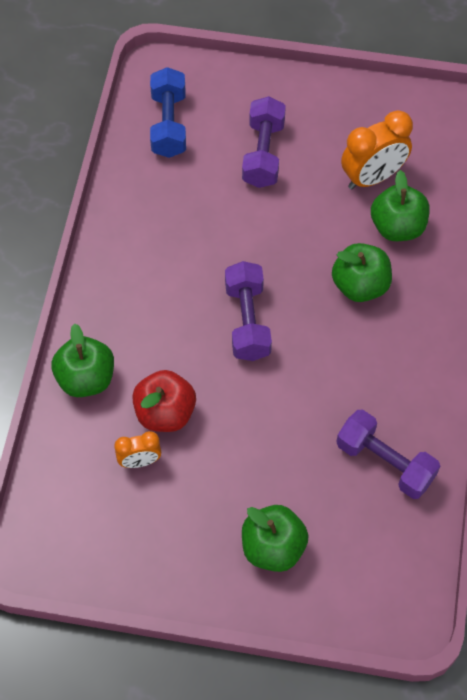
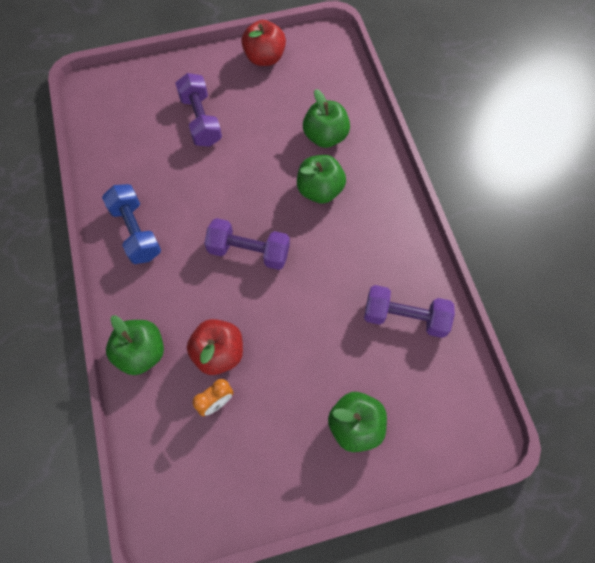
camera: 25 degrees left, 5 degrees up
(168, 124) = (118, 125): blue dumbbell -> blue dumbbell (136, 232)
(247, 321) = (249, 251): purple dumbbell -> purple dumbbell turned 45 degrees counterclockwise
(372, 107) = (264, 58): none -> red apple
(372, 177) = (289, 107): orange clock -> none

